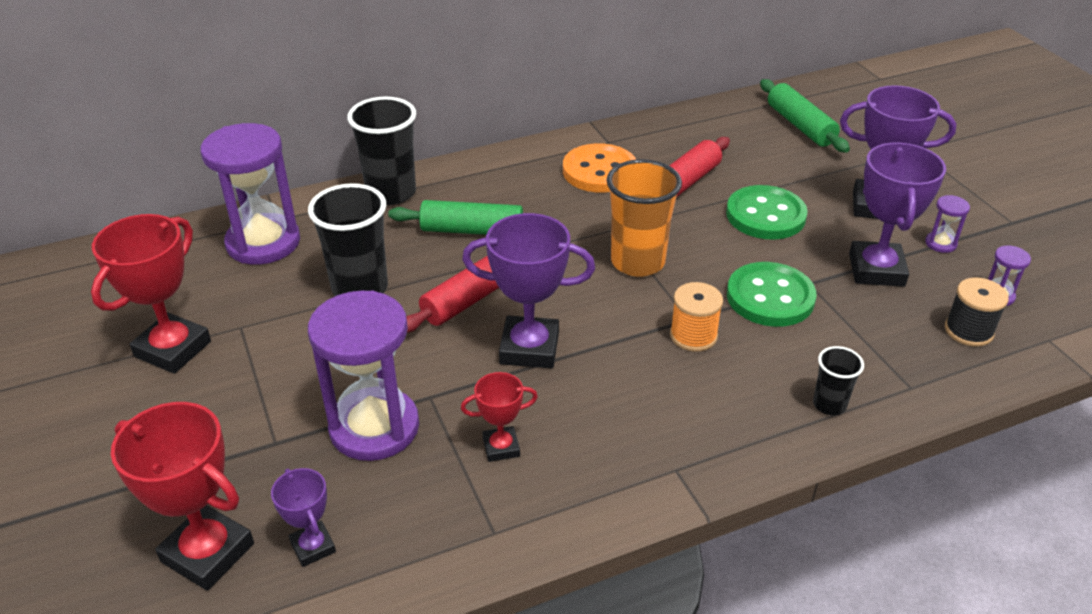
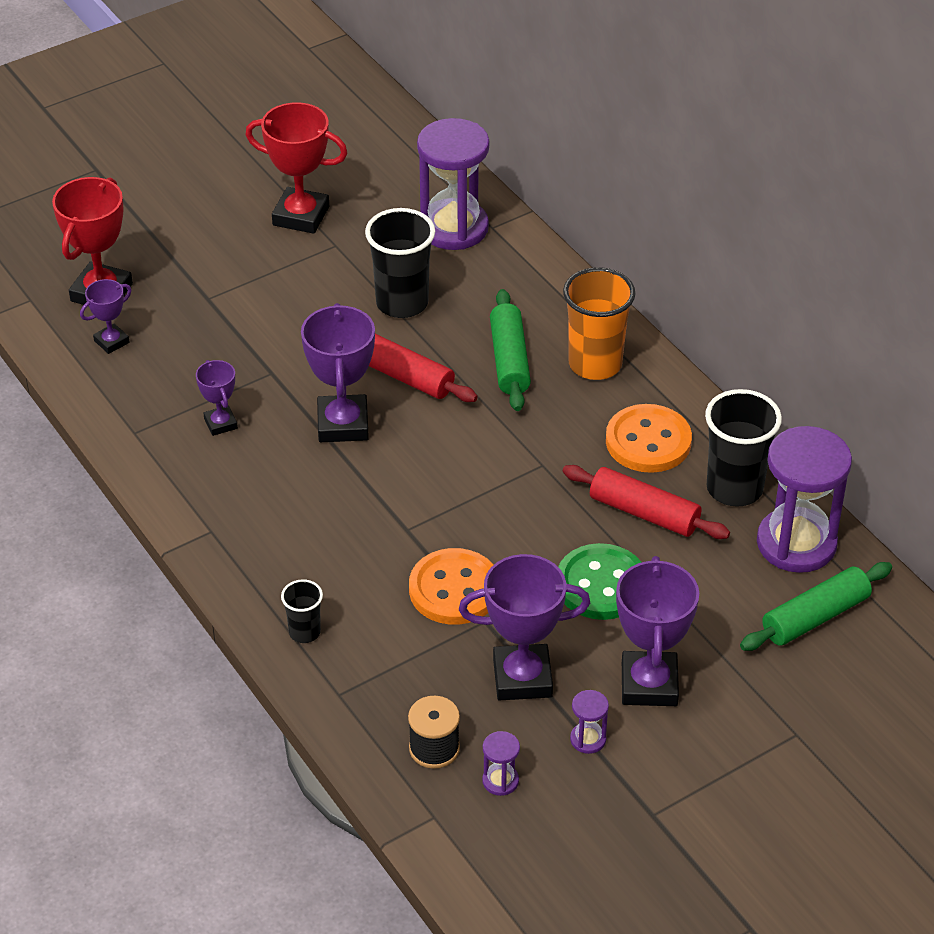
camera: 80 degrees right, 5 degrees up
(374, 427) = (231, 348): purple hourglass -> purple hourglass (796, 543)
(391, 193) = (558, 292): black cup -> black cup (734, 488)
(501, 447) = (220, 423): red trophy -> purple trophy
(638, 262) = (488, 486): orange cup -> orange cup (595, 364)
(693, 335) = (382, 534): orange spool -> none
(770, 297) = (454, 589): green button -> orange button

